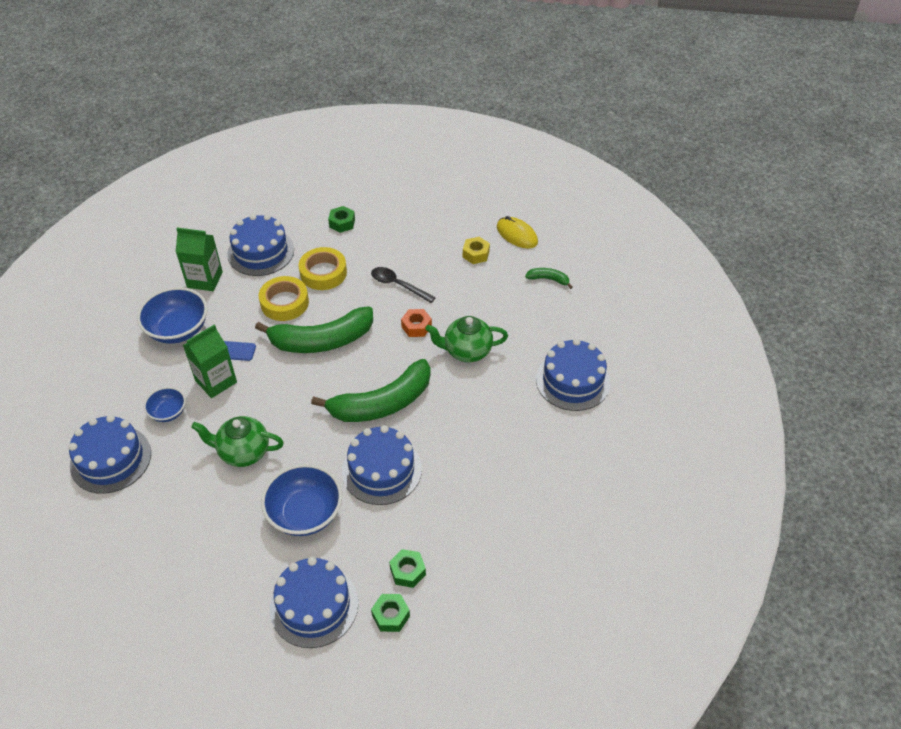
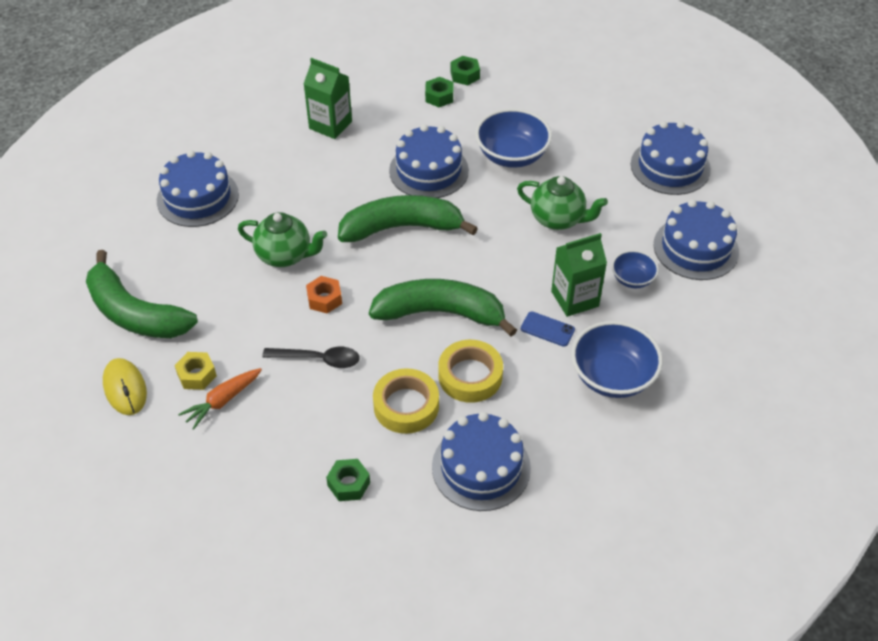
camera: 160 degrees left, 0 degrees up
(205, 280) = (568, 443): green carton -> green carton (330, 125)
(314, 605) = (523, 95): blue cake -> blue cake (670, 167)
(398, 285) = (319, 359): black spoon -> black spoon turned 45 degrees counterclockwise
(448, 244) = (222, 401): none -> orange carrot
(548, 279) = (135, 313): green banana -> green banana, size x2.32

